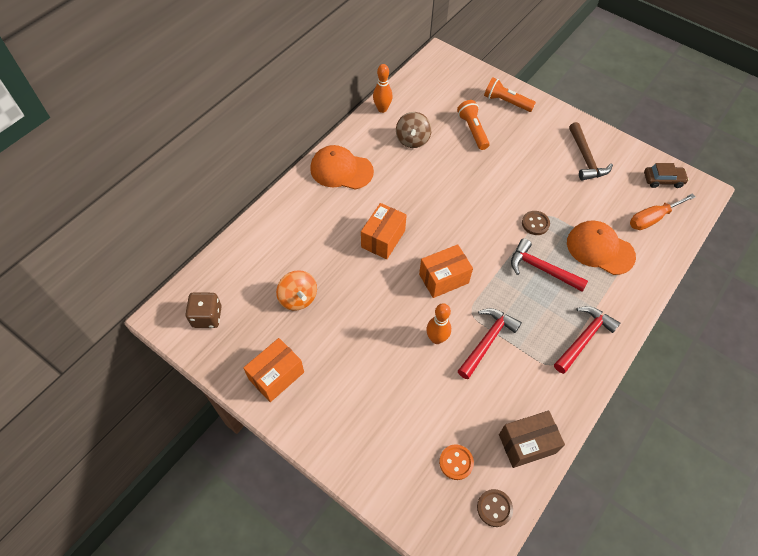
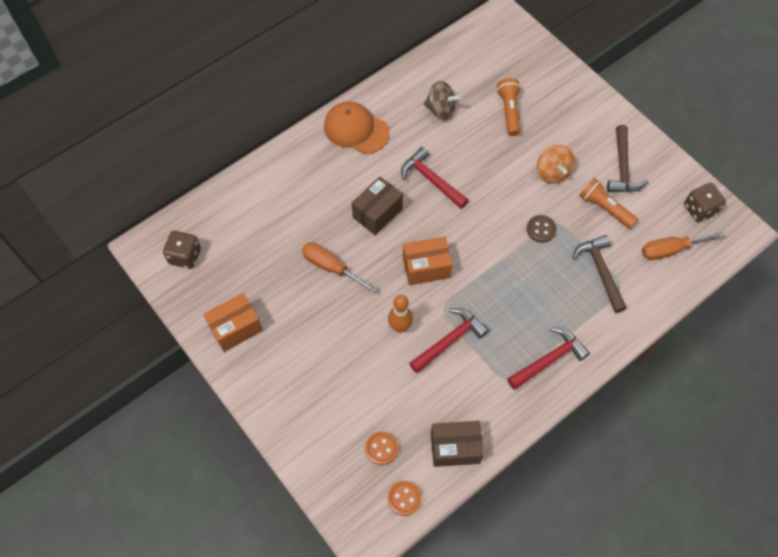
camera: 15 degrees right, 5 degrees up
(298, 298) = (276, 256): orange spinning top -> orange spinning top (552, 172)
(354, 297) = (331, 267): none -> orange screwdriver
(382, 109) = (419, 68): orange bowling pin -> none
(383, 239) = (377, 213): orange box -> brown box
(412, 140) = (440, 110): brown spinning top -> brown spinning top turned 90 degrees counterclockwise
(494, 508) = (404, 498): brown button -> orange button
(506, 102) = (557, 85): orange flashlight -> orange flashlight (604, 208)
(541, 269) = (530, 279): red hammer -> red hammer (431, 180)
(600, 249) = (600, 271): orange cap -> brown hammer
(663, 180) = (699, 209): brown car -> brown dice

